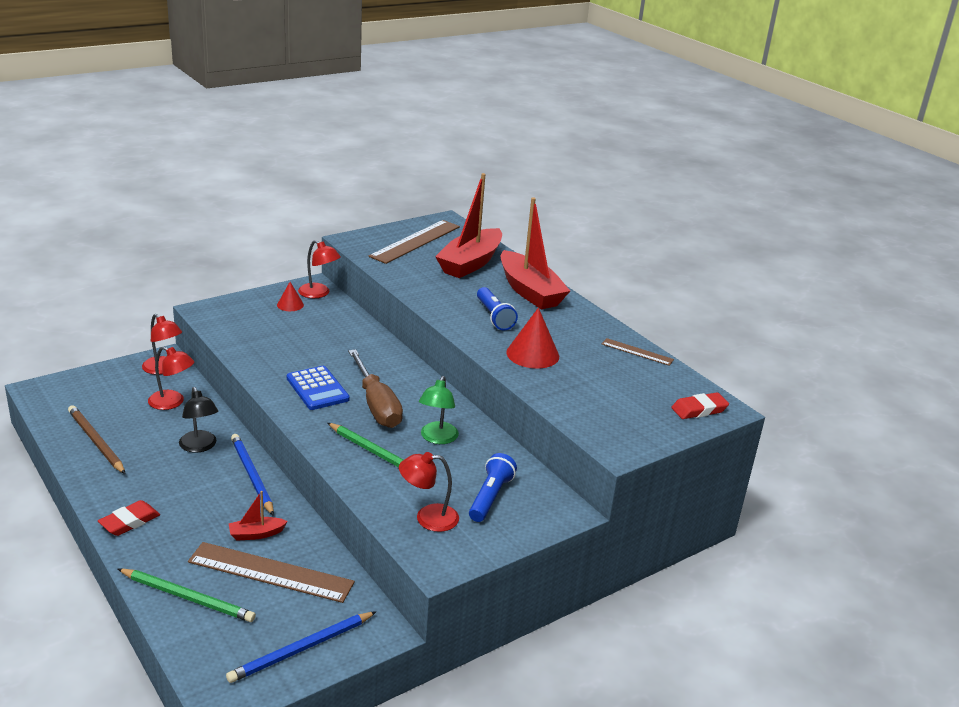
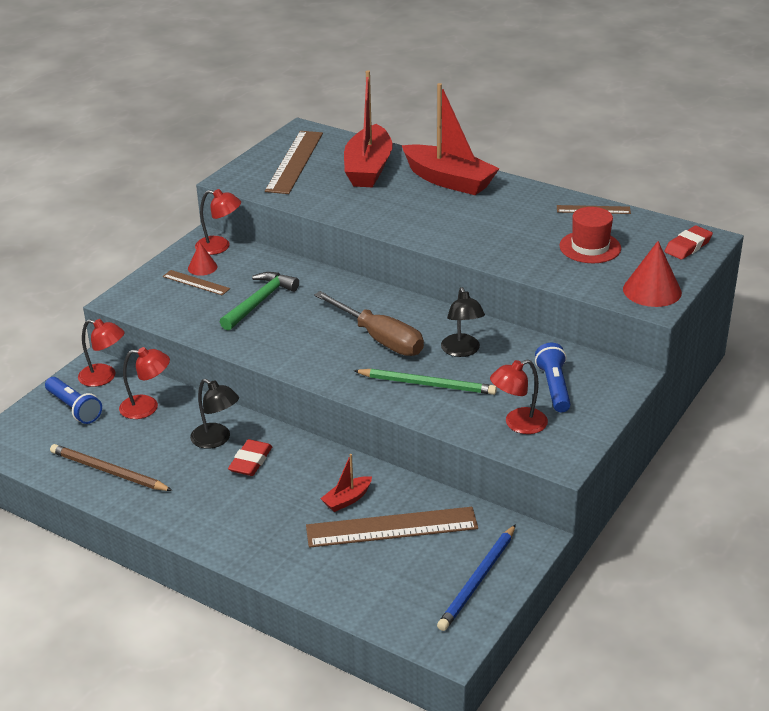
camera: 20 degrees left, 5 degrees up
(129, 522) = (218, 532): red eraser -> red eraser (250, 461)
(188, 597) = (338, 577): green pencil -> none
(252, 475) = (292, 449): blue pencil -> none
(274, 314) = (196, 283): none -> brown ruler
(308, 344) = (259, 302): none -> green hammer
(317, 389) = (310, 342): blue calculator -> none
(437, 438) = (462, 351): green lamp -> black lamp
(494, 317) = (440, 216): blue flashlight -> blue flashlight (74, 408)
(532, 354) = (507, 241): red cone -> red cone (652, 290)
(604, 382) = (590, 247): none -> red hat

